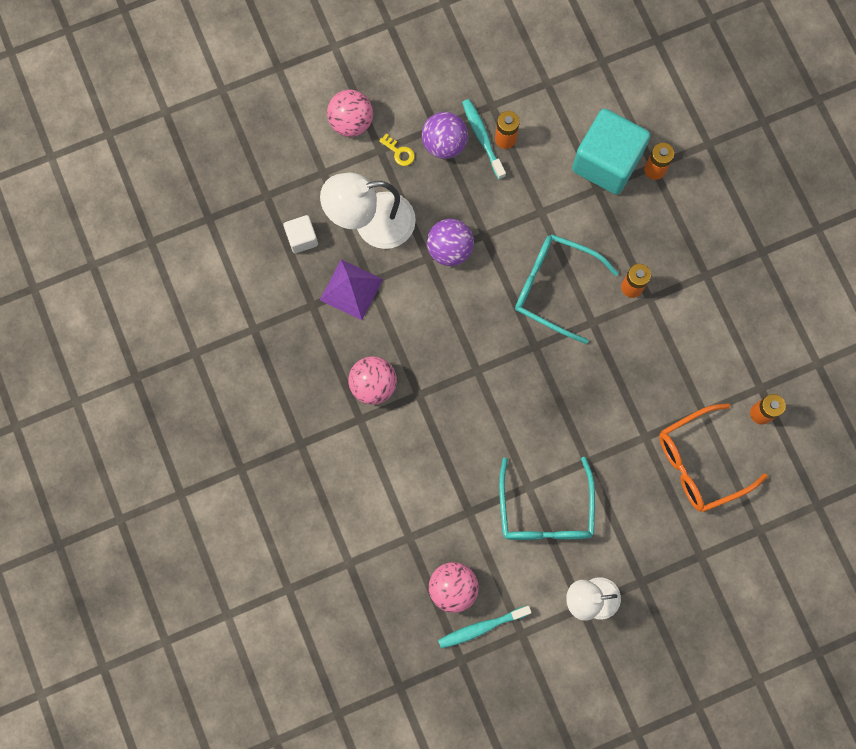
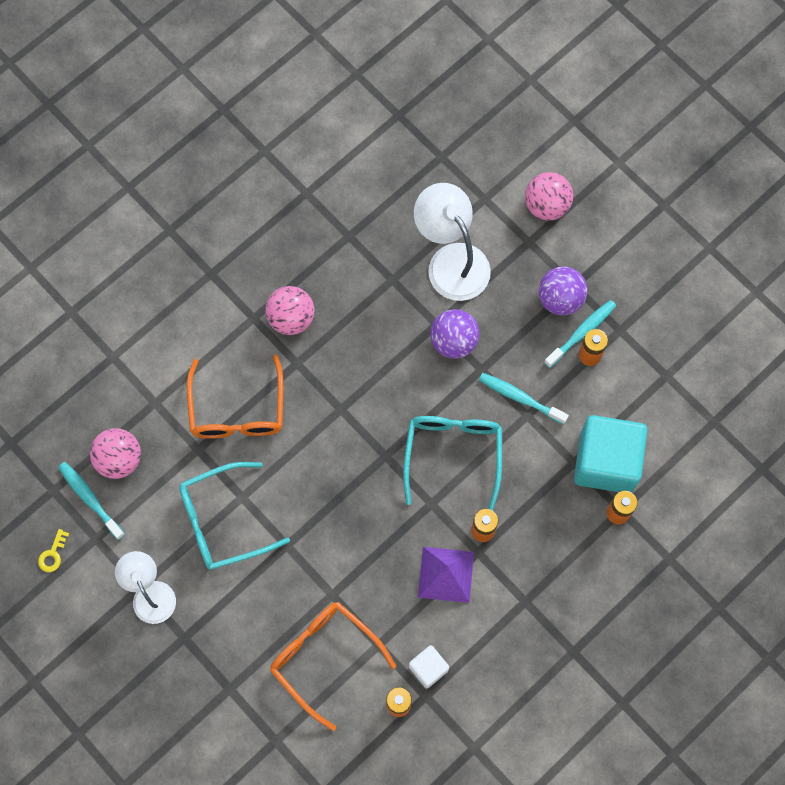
camera: 70 degrees right, 5 degrees down
(302, 238) = (411, 203): white cube -> white cube (428, 668)
(351, 289) = (378, 265): purple pyramid -> purple pyramid (446, 574)
(399, 152) = (534, 260): yellow key -> yellow key (53, 554)
(443, 463) = (237, 409): none -> orange glasses
(523, 212) = (520, 398): none -> turquoise toothbrush

